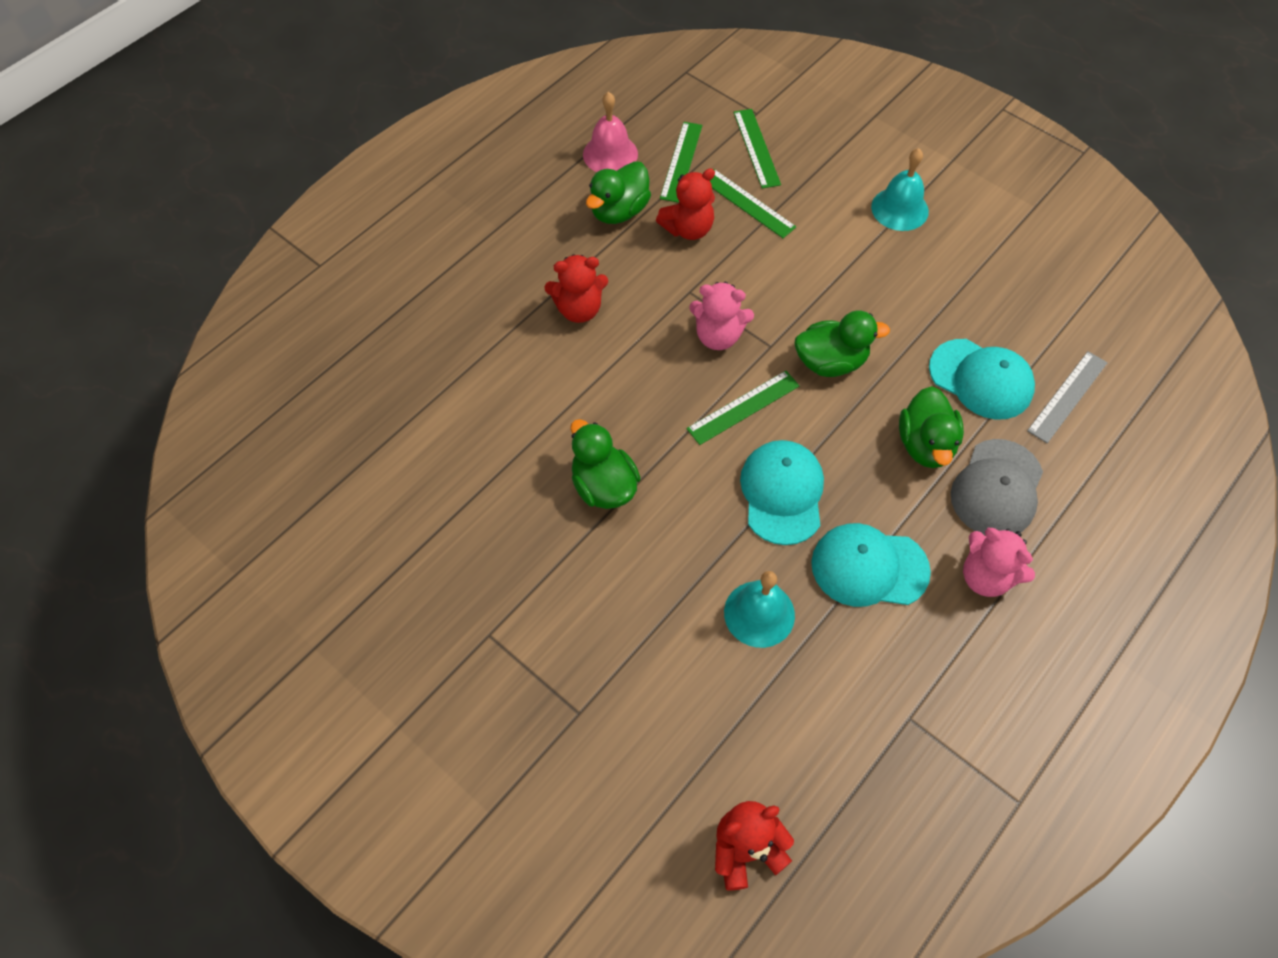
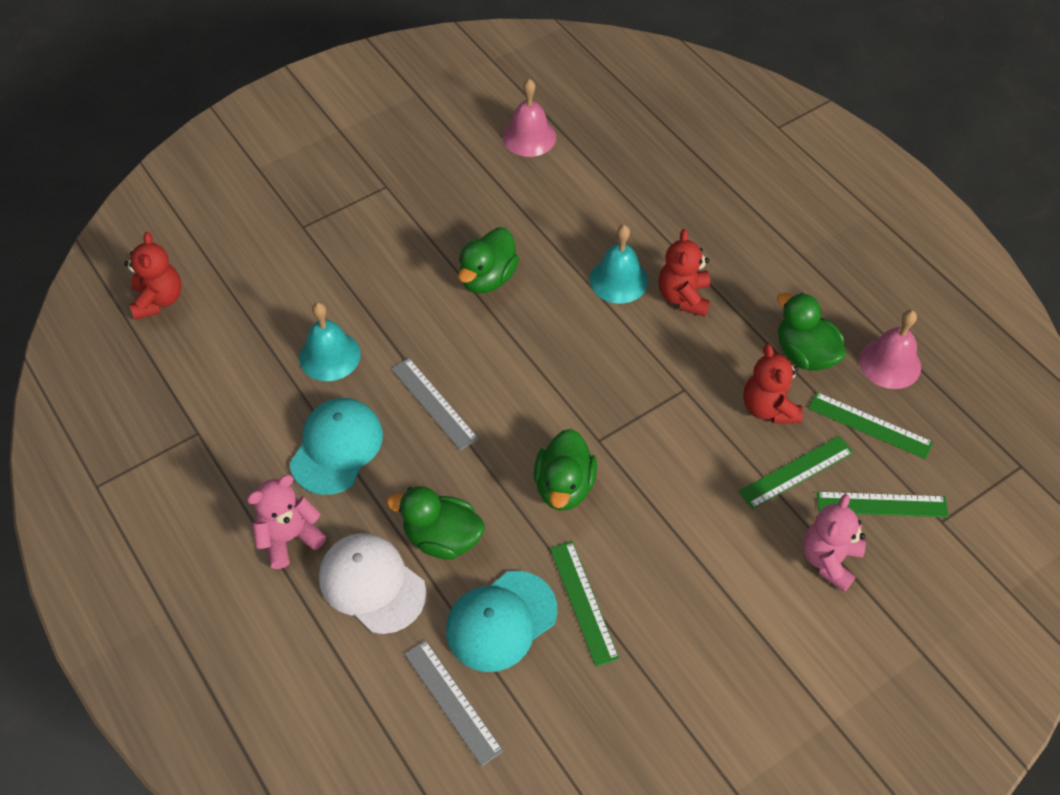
camera: 105 degrees right, 5 degrees down
(374, 497) = (529, 137): none -> pink bell
(603, 486) = (487, 278): green duck -> green duck turned 135 degrees clockwise
(718, 336) = (622, 399): pink teddy bear -> pink teddy bear (829, 560)
(743, 407) = (533, 398): green ruler -> green ruler (583, 602)
(782, 493) = (433, 403): turquoise cap -> grey ruler
(899, 209) = (760, 627): turquoise bell -> turquoise bell (618, 280)
(997, 488) = (372, 584): grey cap -> white cap

